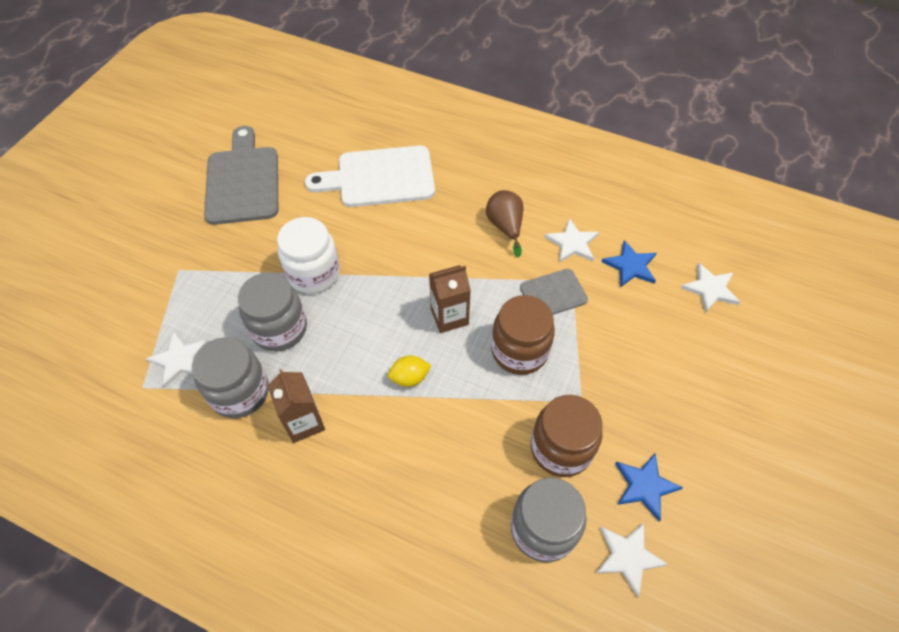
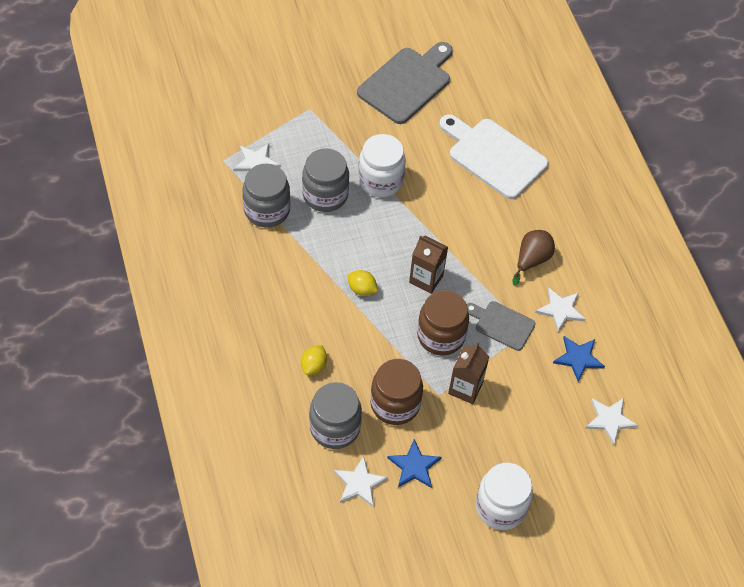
camera: 45 degrees right, 0 degrees up
(304, 422) = (281, 257): brown carton -> brown carton (465, 388)
(454, 491) = (314, 366): none -> yellow lemon
(744, 442) = (500, 507): none -> white jar

